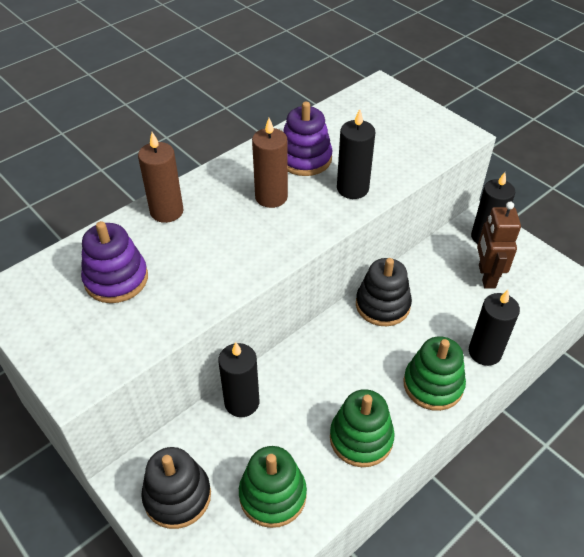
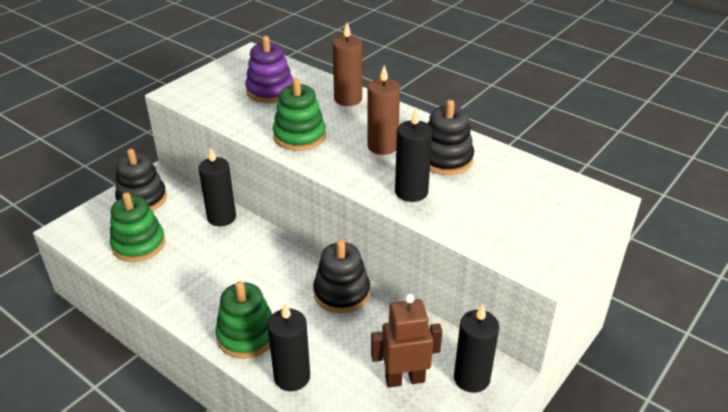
camera: 80 degrees right, 10 degrees down
(305, 159) = (445, 159): purple stacking toy -> black stacking toy
(361, 438) = (187, 289): green stacking toy -> green stacking toy (299, 136)

